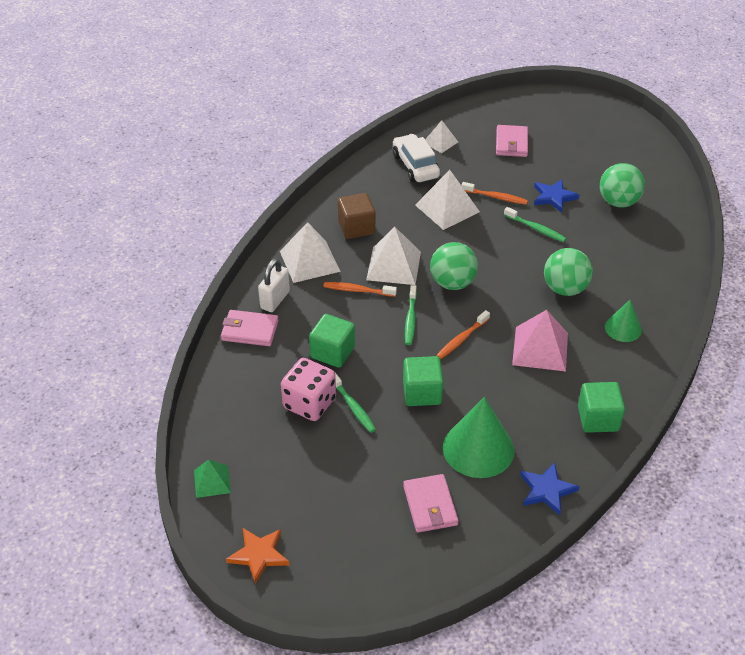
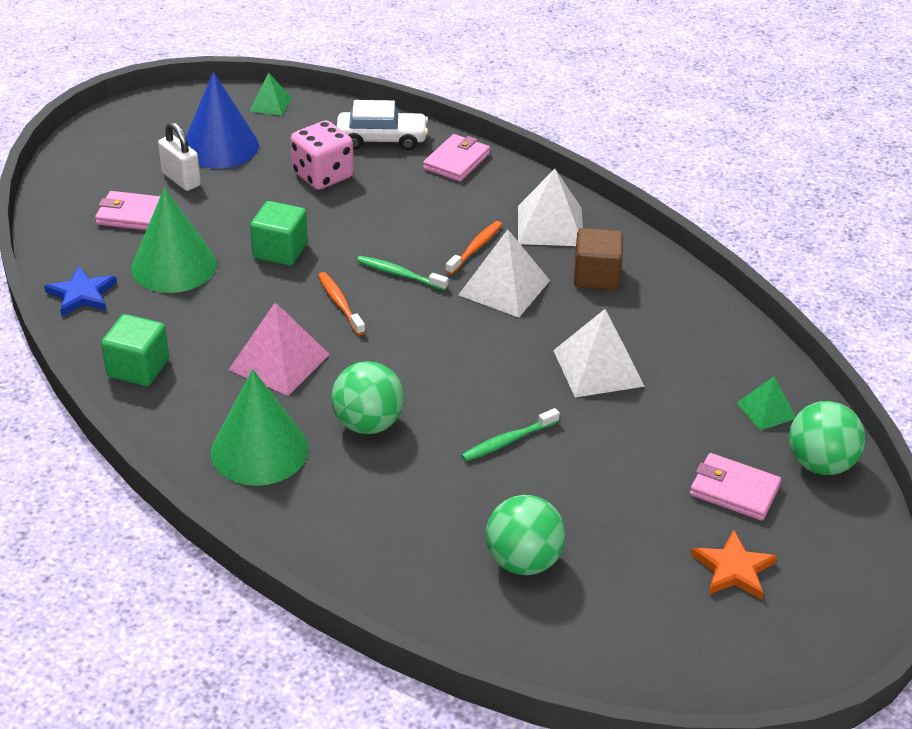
camera: 110 degrees right, 5 degrees down
(259, 555) = (168, 112): orange star -> orange star (733, 569)
(275, 300) = (495, 187): white padlock -> white padlock (181, 179)
(299, 489) = (220, 147): none -> blue cone
(332, 352) = (385, 206): green cube -> none
(353, 406) = (297, 201): green toothbrush -> none
(415, 166) = (712, 366): white car -> white car (382, 139)
(440, 142) = (766, 410): white pyramid -> green pyramid
(452, 283) = (442, 326): green ball -> green ball (820, 464)
(495, 197) = (601, 425): orange toothbrush -> none
(553, 197) = (572, 488): blue star -> none
(623, 328) = (259, 450): green cone -> green cone, size x1.77

